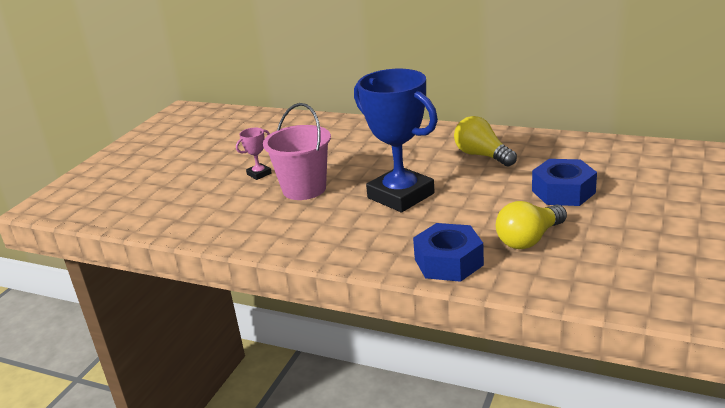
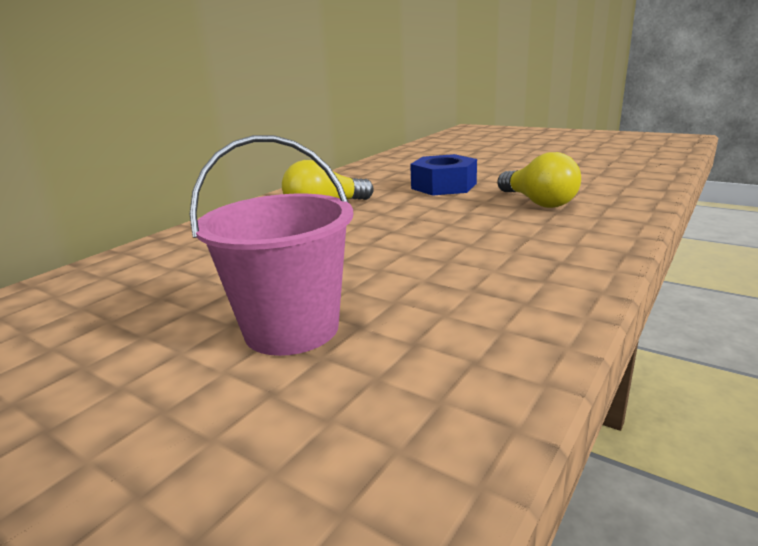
camera: 80 degrees left, 5 degrees down
(259, 174) = (147, 389): pink trophy -> none
(401, 196) = (392, 252): blue trophy -> none
(448, 262) = (586, 236): blue nut -> none

